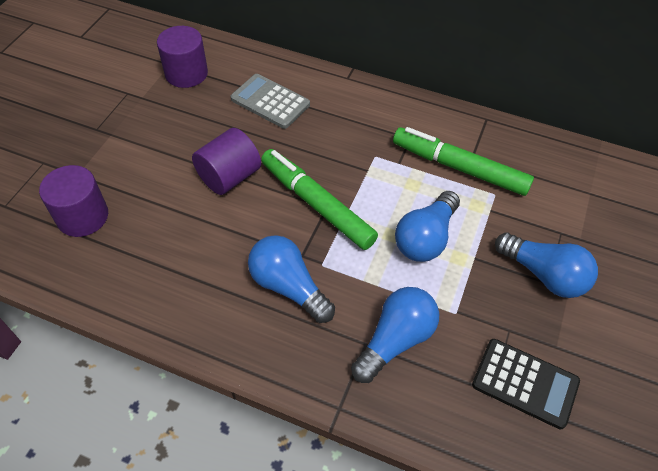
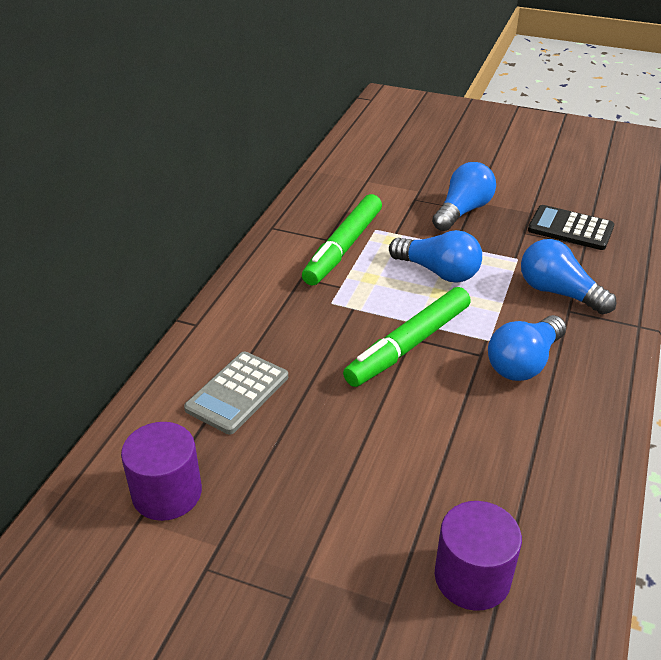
camera: 90 degrees left, 15 degrees down
(229, 177) = (376, 423): purple cylinder -> none
(525, 383) = (570, 229): black calculator -> black calculator turned 90 degrees counterclockwise

